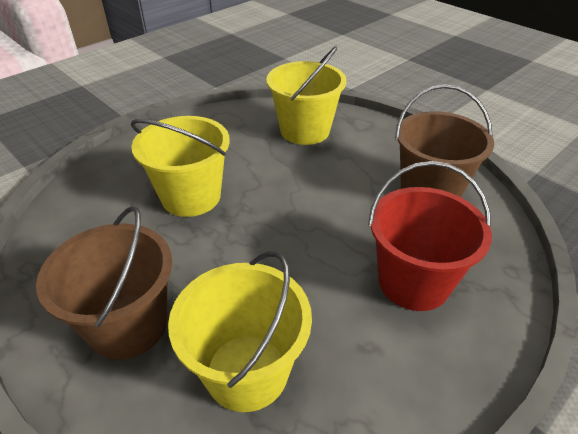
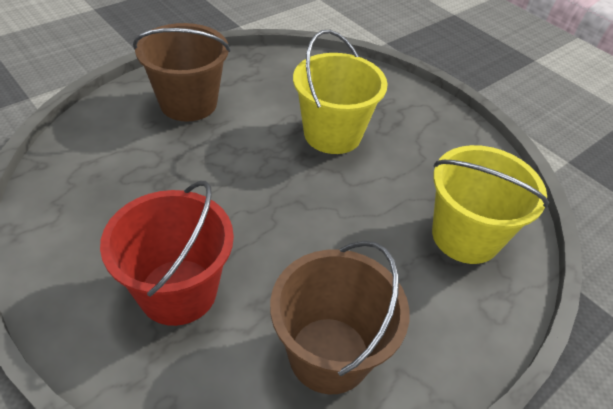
camera: 90 degrees right, 5 degrees up
(247, 371) = (124, 160): yellow bucket -> none

